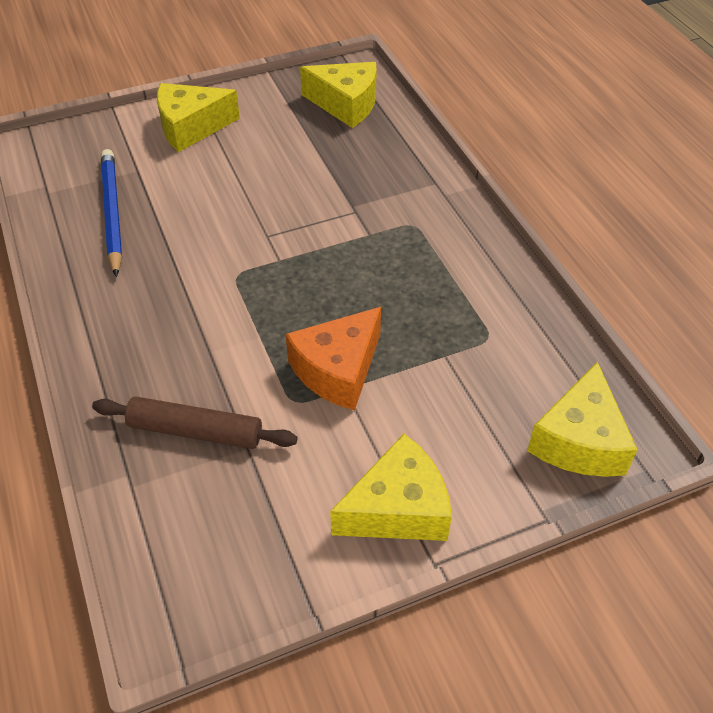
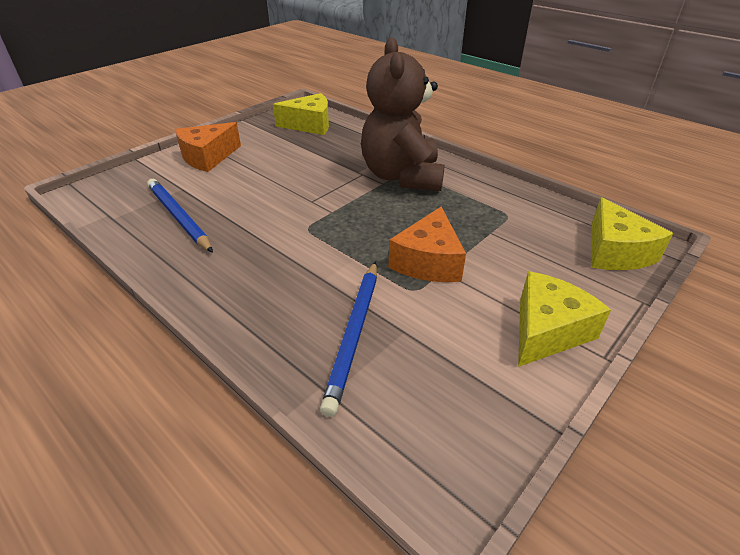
camera: 25 degrees left, 10 degrees down
(191, 127) = (208, 157): yellow cheese -> orange cheese
(195, 431) = (354, 334): brown rolling pin -> blue pencil
(401, 231) = (402, 176): none -> brown teddy bear

